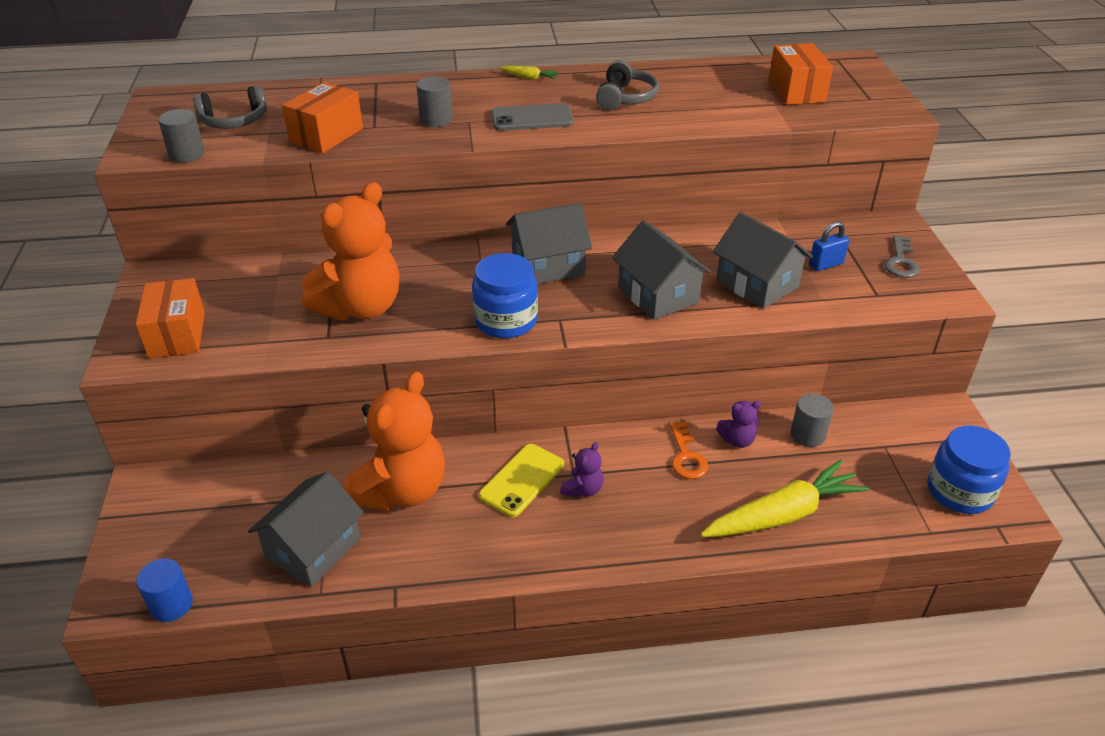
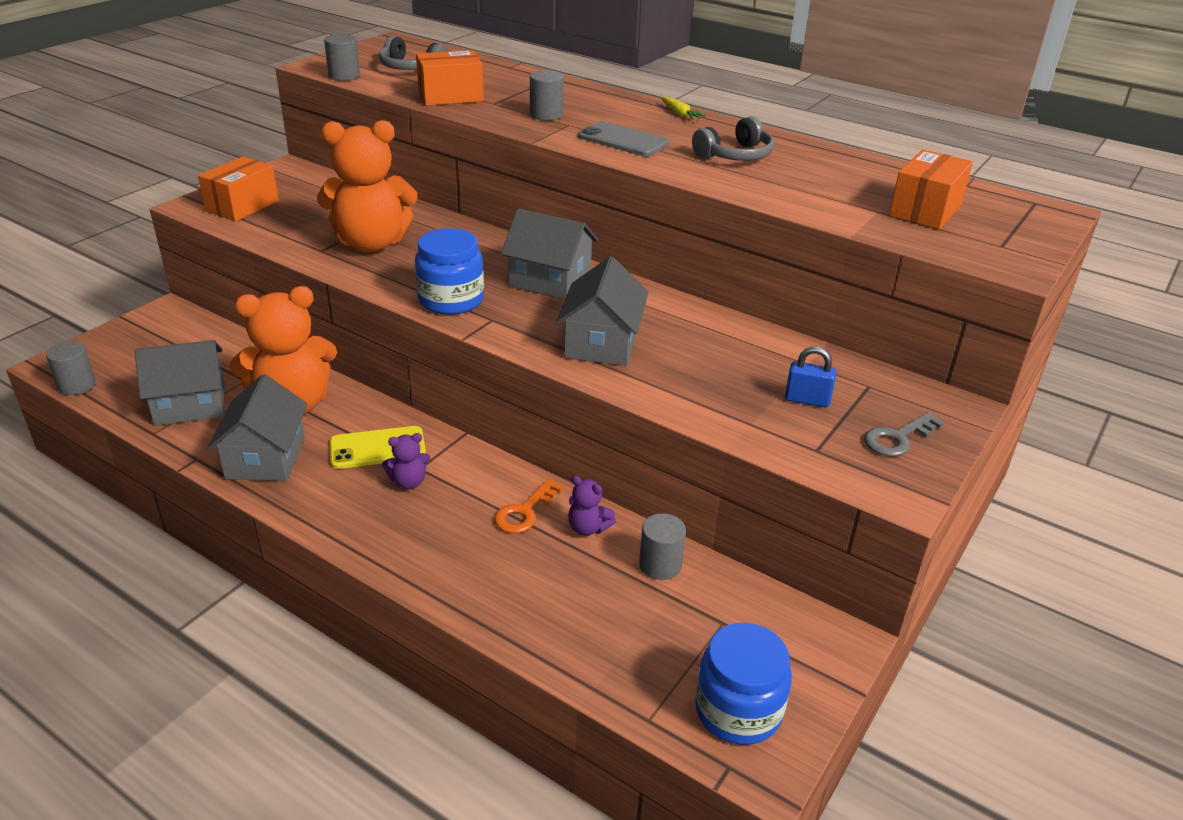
camera: 40 degrees right, 5 degrees down
(171, 605) = (77, 385): blue cylinder -> grey cylinder
(757, 284) = (706, 380): grey house -> grey house (265, 458)
(783, 514) = (534, 607): yellow carrot -> none

